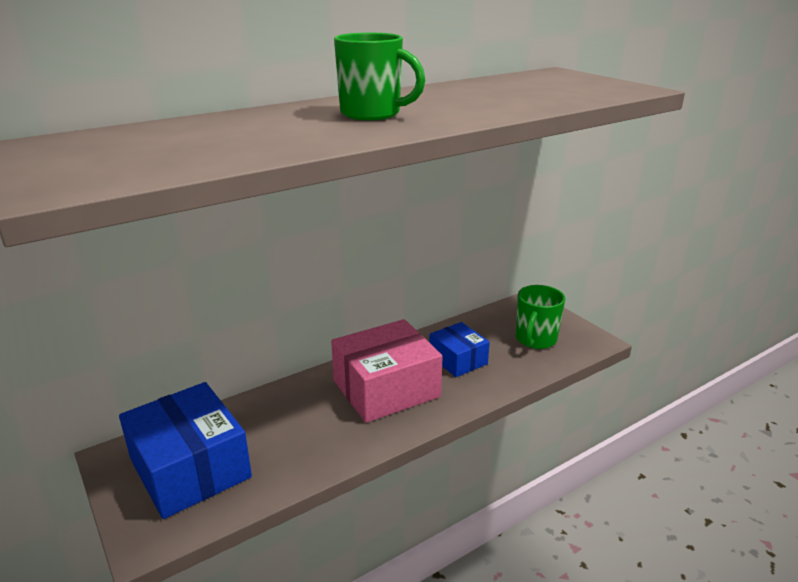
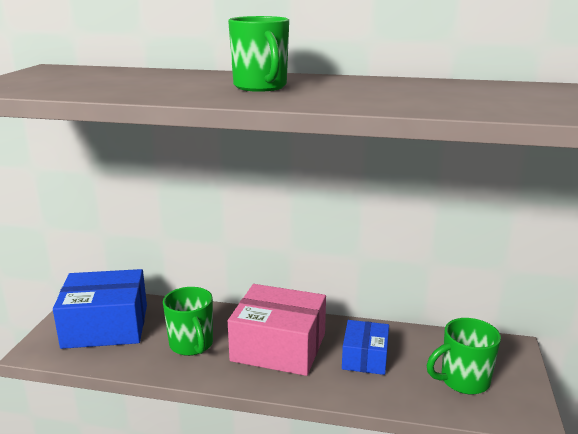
camera: 45 degrees right, 5 degrees down
(190, 468) = (106, 326): blue box -> blue box turned 75 degrees clockwise
(310, 431) = (191, 345): none -> green mug

